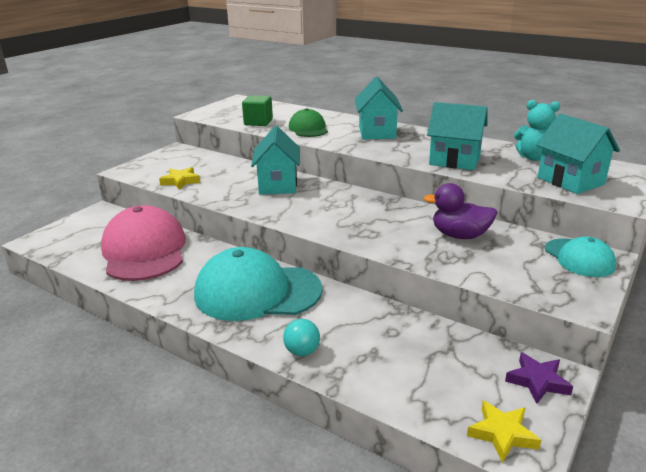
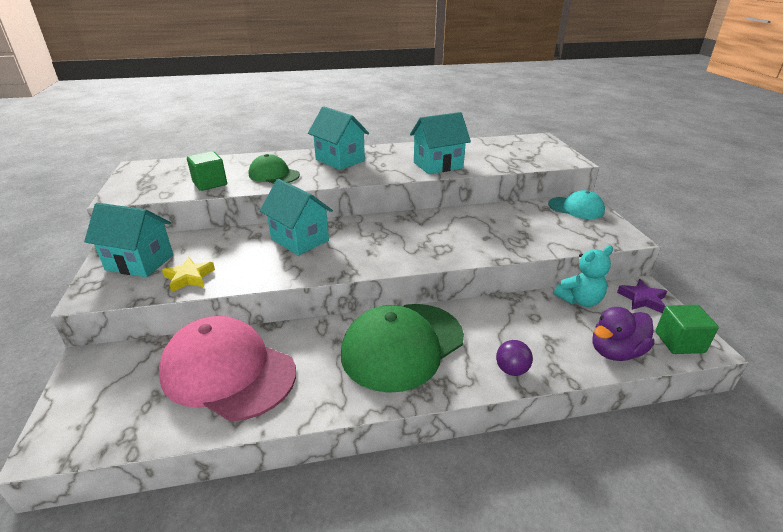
camera: 45 degrees left, 5 degrees up
(257, 292) = (402, 345): turquoise cap -> green cap
(302, 351) = (511, 370): turquoise ball -> purple ball
(459, 235) = (498, 223): purple duck -> purple duck (615, 352)
(502, 434) = (679, 342): yellow star -> green cube
(534, 158) = (478, 147): turquoise teddy bear -> turquoise teddy bear (580, 300)
(570, 181) = (525, 156): turquoise house -> turquoise house (140, 262)

